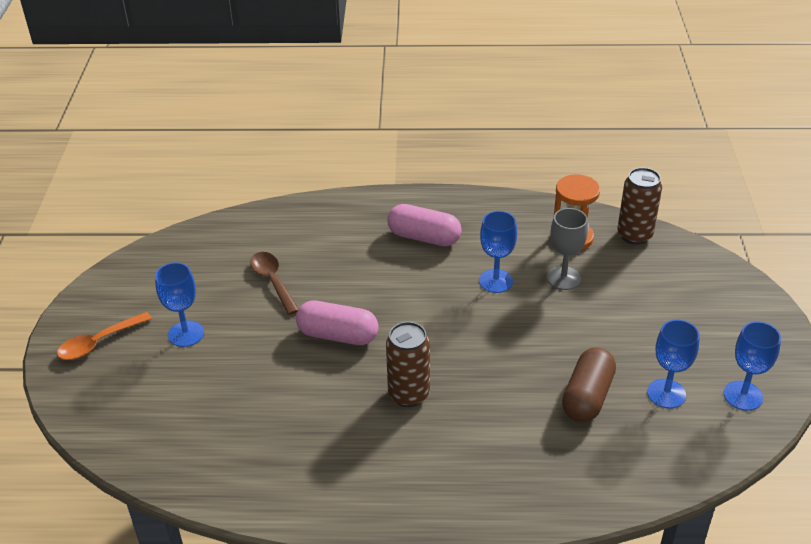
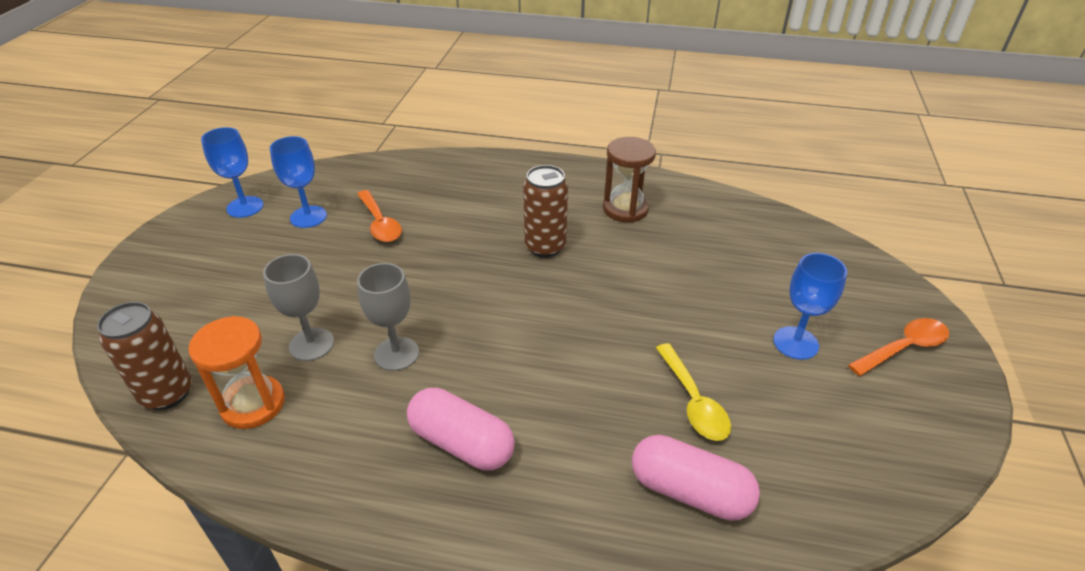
camera: 170 degrees left, 0 degrees up
(273, 281) = (693, 401): brown spoon -> yellow spoon
(332, 459) = (625, 209): none -> brown hourglass
(338, 335) = (609, 314): pink capsule -> pink capsule (690, 491)
(496, 281) = (396, 354): blue goblet -> grey goblet
(587, 397) = (380, 223): brown capsule -> orange spoon

